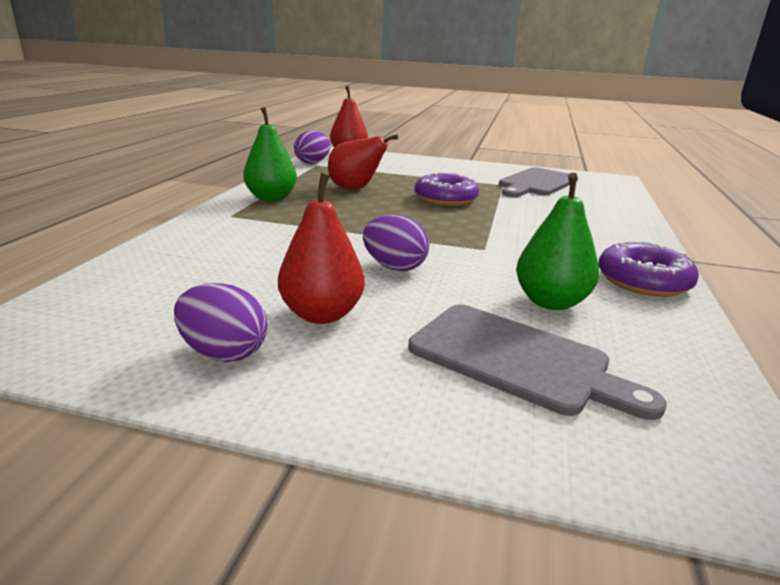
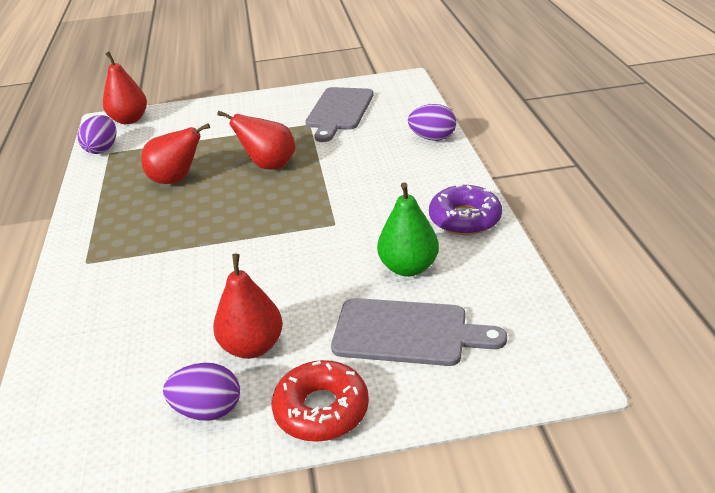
camera: 20 degrees left, 10 degrees up
(271, 198) = (105, 223): green pear -> none
(352, 400) = (321, 409): none -> red donut
(394, 267) = (275, 274): purple egg -> purple egg (432, 138)
(445, 199) = (269, 165): purple donut -> red pear

